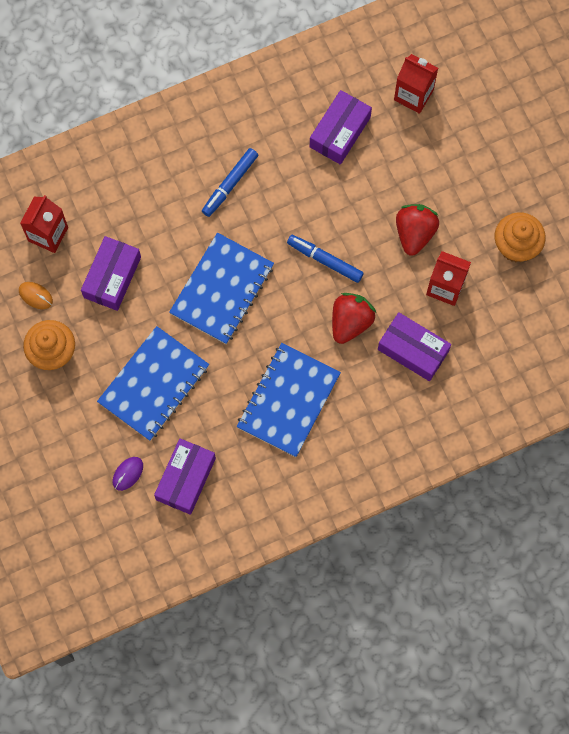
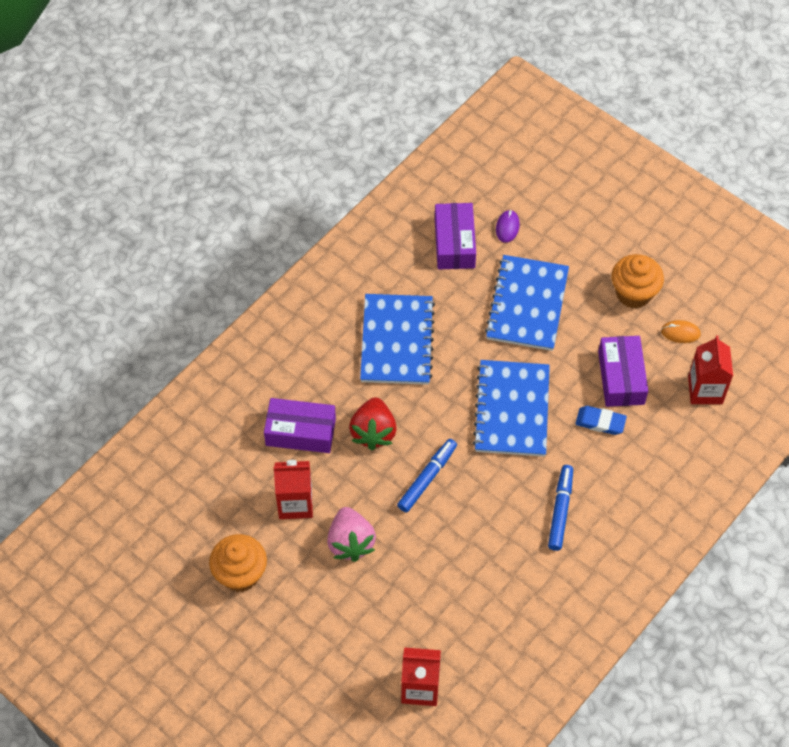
camera: 155 degrees right, 15 degrees down
(153, 245) = (600, 422): none -> blue eraser
(325, 260) = (427, 478): blue marker -> blue marker turned 60 degrees counterclockwise
(340, 132) = (478, 612): purple box -> none
(414, 233) = (350, 542): red strawberry -> pink strawberry

